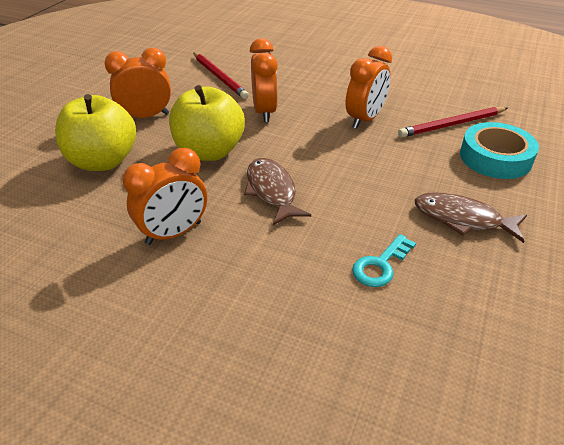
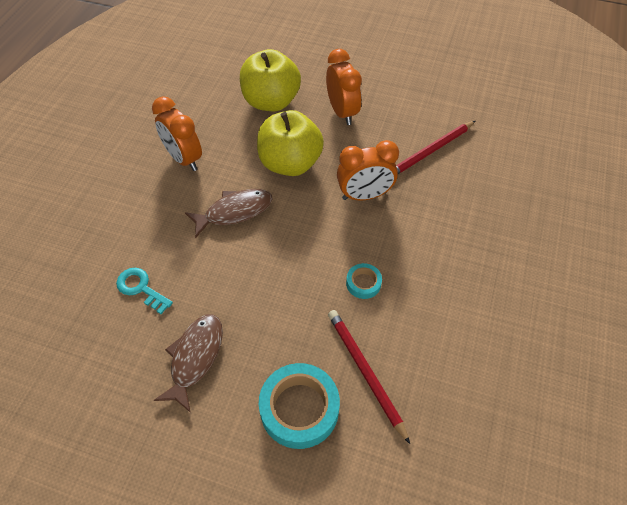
camera: 85 degrees right, 15 degrees up
(365, 119) = (363, 283): orange clock -> turquoise tape

